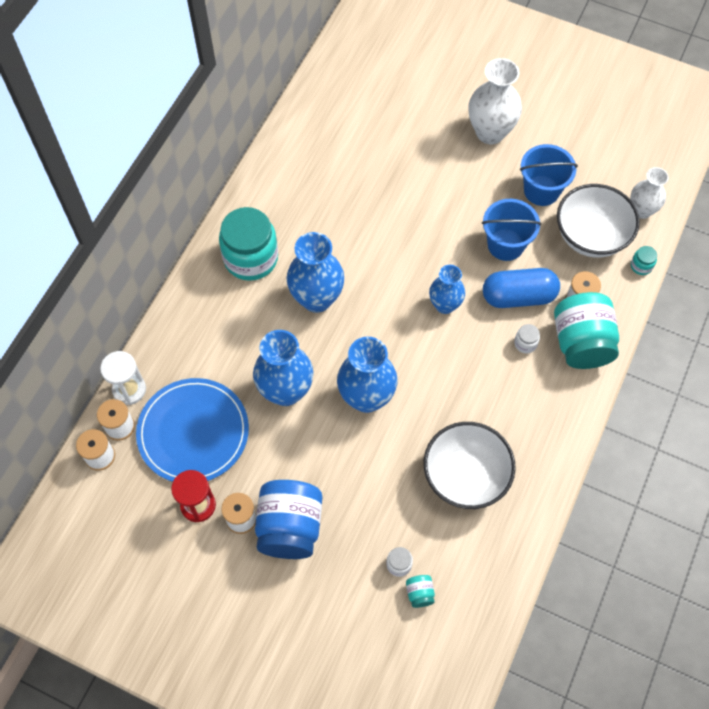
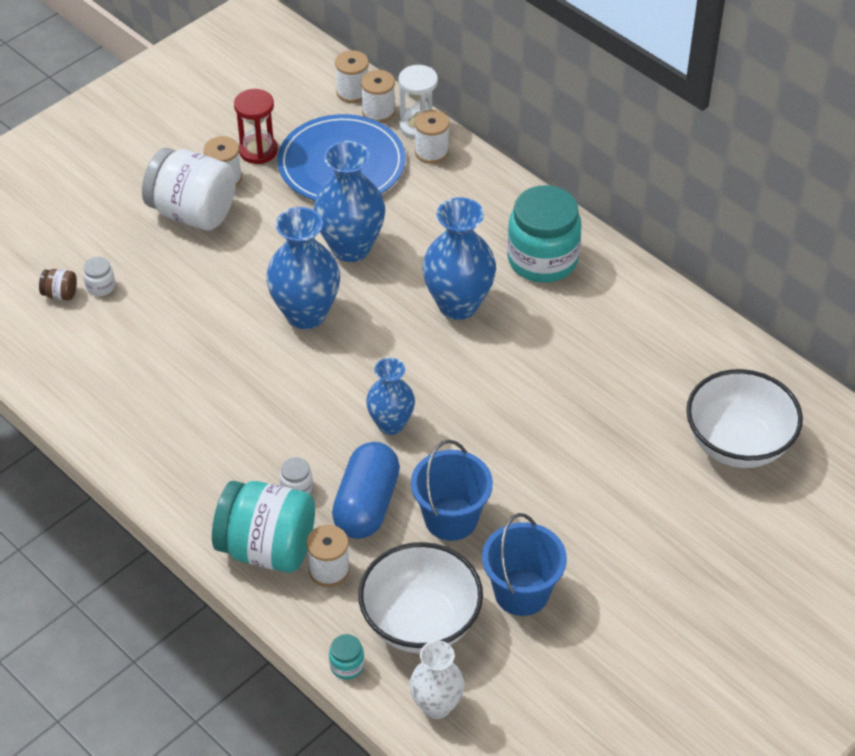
camera: 110 degrees right, 15 degrees down
(157, 369) = (431, 152): none -> white spool
(290, 527) = (193, 213): blue jar -> white jar
(419, 593) = (60, 294): turquoise jar -> brown jar
(465, 476) = (161, 372): white bowl -> white bowl (738, 444)
(490, 132) = (647, 566): white vase -> none

